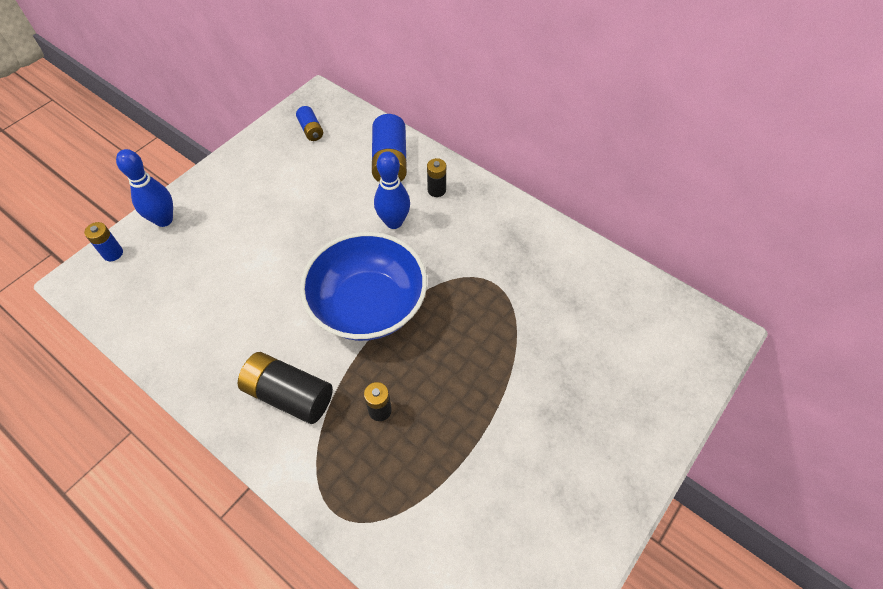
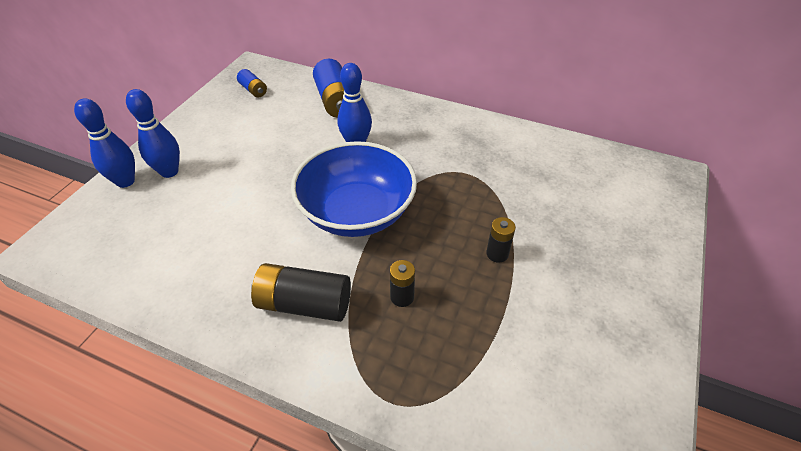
camera: 15 degrees left, 10 degrees down
(113, 253) = (76, 219): blue battery -> none
(206, 217) = (169, 172): none -> blue bowling pin
(436, 190) = (386, 115): black battery -> black battery (497, 254)

